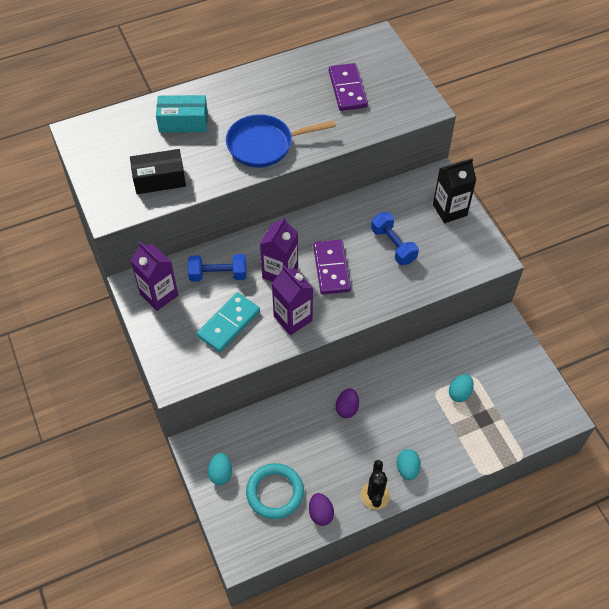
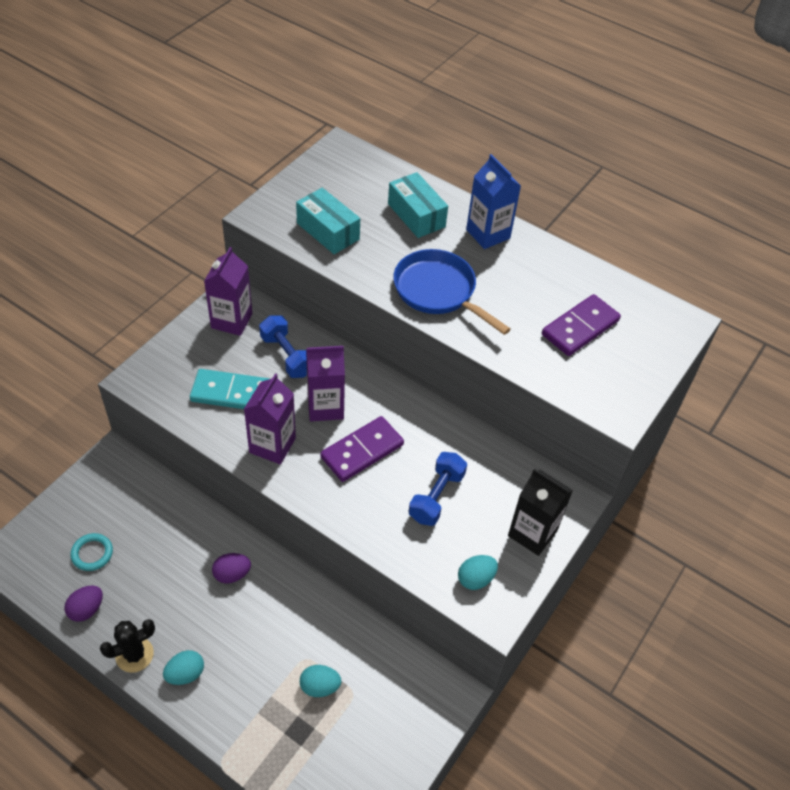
camera: 55 degrees right, 5 degrees down
(159, 179) = (328, 231): black box -> turquoise box
(220, 473) = (91, 494): turquoise egg -> turquoise egg (475, 579)
(231, 92) = (488, 234): none -> blue carton
(275, 492) = (92, 553): turquoise ring -> turquoise ring, size x0.60

